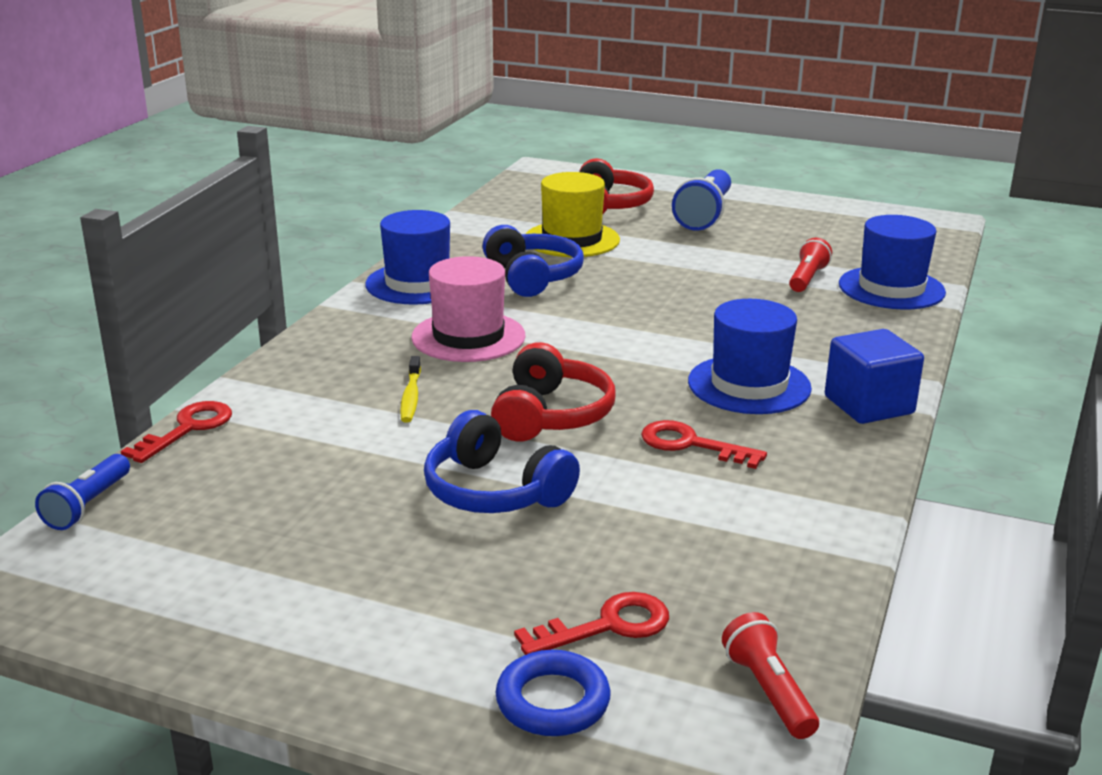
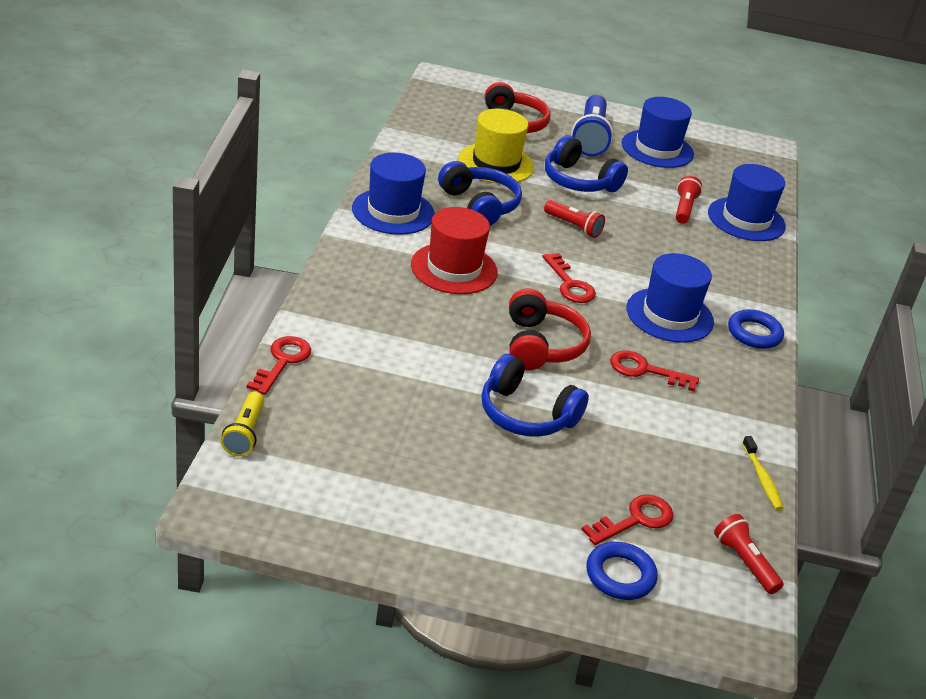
camera: 15 degrees left, 10 degrees up
(88, 505) = (245, 433): blue flashlight -> yellow flashlight
(411, 396) = (434, 328): yellow toothbrush -> yellow toothbrush (762, 479)
(468, 337) = (454, 268): pink hat -> red hat
(619, 352) = (569, 284): none -> red key
(648, 296) = (573, 226): none -> red flashlight
(673, 254) = (578, 181): none -> blue headphones
(789, 224) = (657, 149): none -> blue hat
(869, 405) = (754, 333): blue cube -> blue ring

